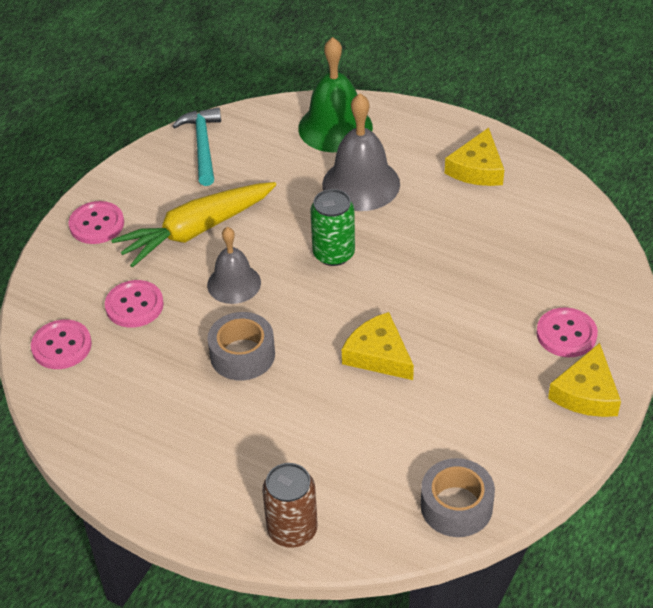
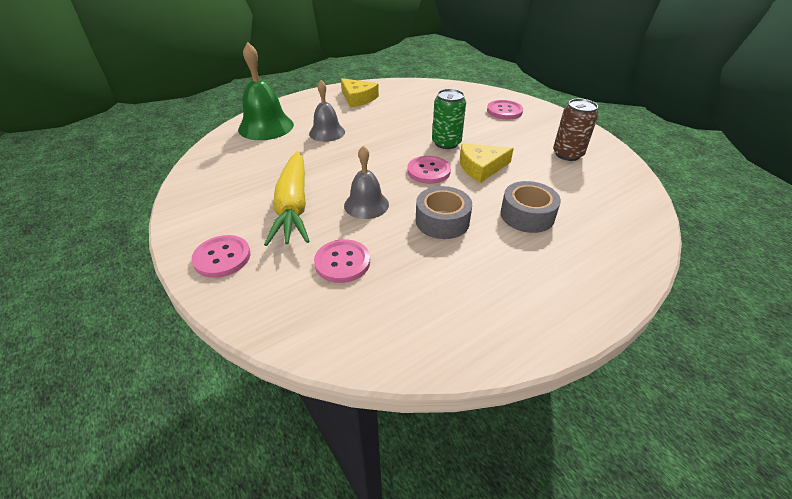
camera: 65 degrees left, 5 degrees down
(61, 346) = (352, 326): pink button -> pink button (428, 171)
(202, 146) = (208, 179): turquoise hammer -> none
(292, 530) = (628, 246): brown can -> brown can (567, 154)
(333, 254) = (378, 158): green can -> green can (446, 143)
(361, 184) = (327, 132): grey bell -> grey bell, size x0.65
(456, 506) = (621, 177): grey tape -> grey tape (527, 215)
(586, 393) = (550, 118): yellow cheese -> none

